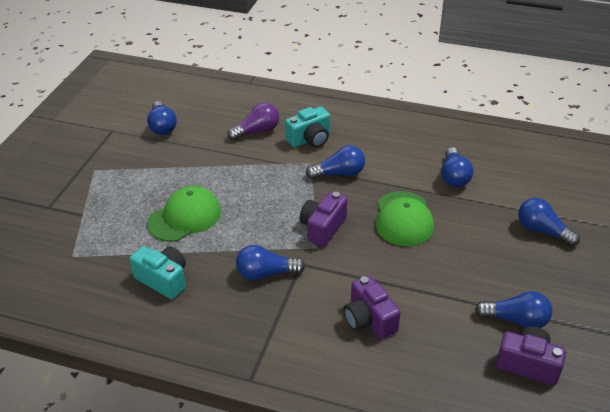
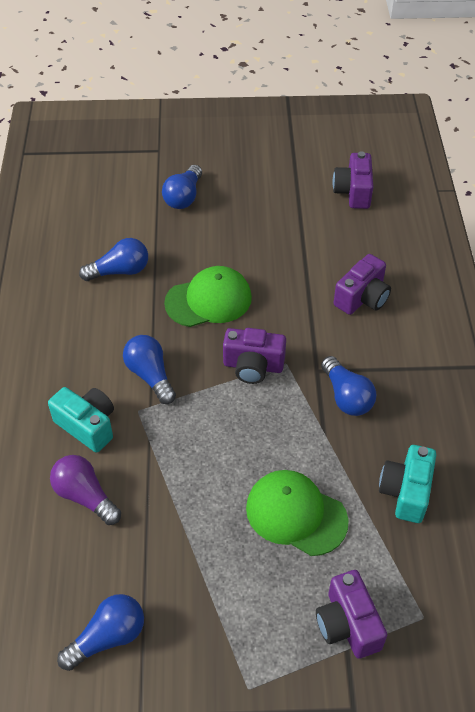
camera: 110 degrees left, 10 degrees up
(96, 219) = (347, 624): none -> purple camera
(516, 320) = (309, 203): blue light bulb -> none

